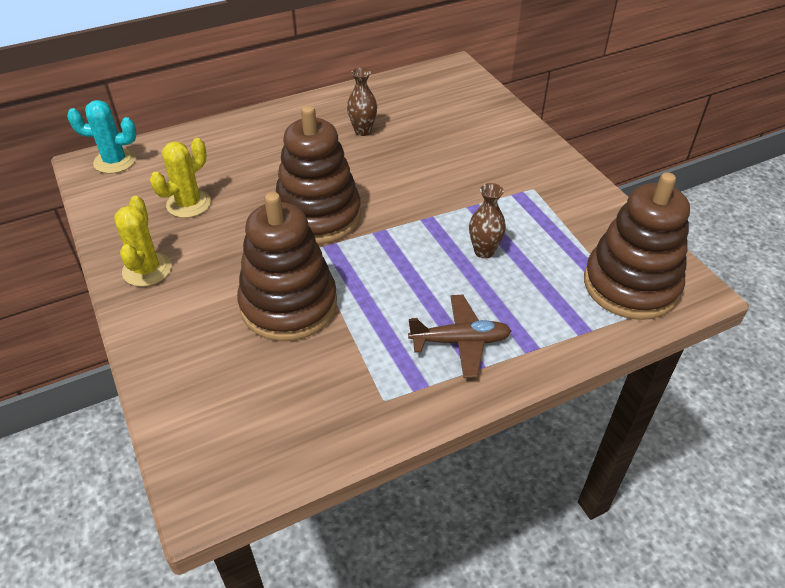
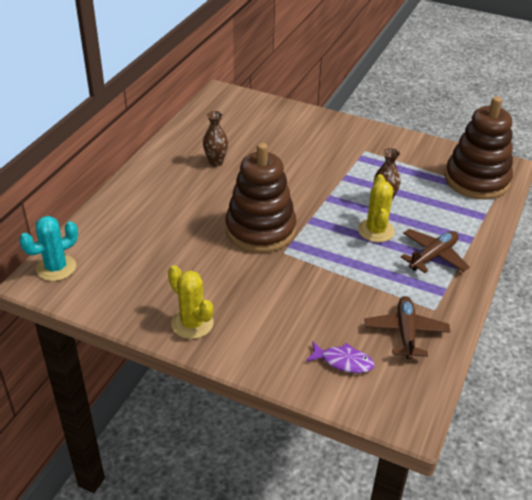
camera: 40 degrees left, 5 degrees down
(189, 204) = (160, 267): yellow cactus -> yellow cactus (376, 230)
(221, 391) = (343, 361): none -> purple fish
(289, 305) = (315, 291): brown stacking toy -> none
(320, 404) = (406, 332): none -> brown plane

